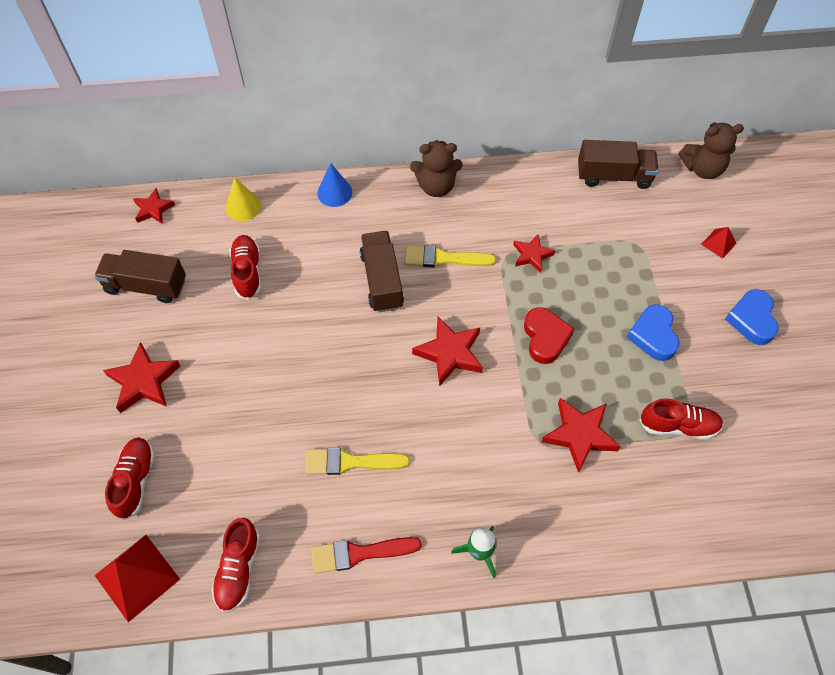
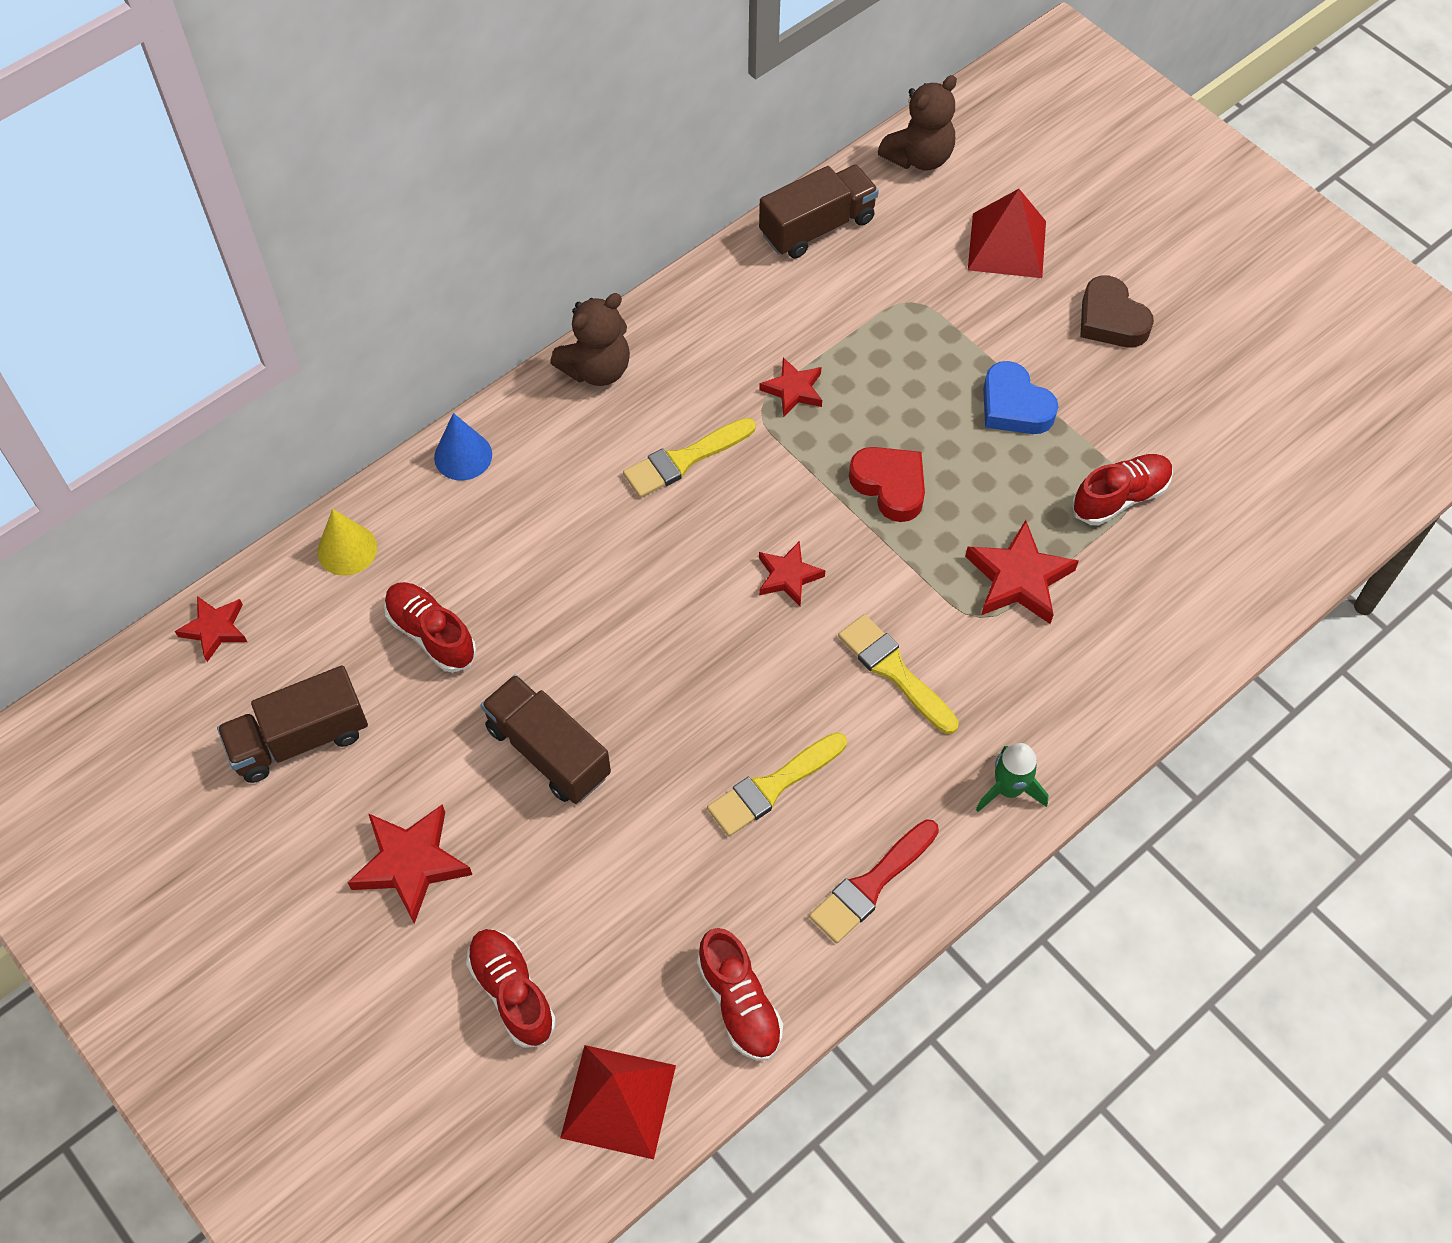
camera: 35 degrees left, 0 degrees up
(382, 280) = (626, 536): brown truck -> brown truck (548, 751)
(449, 353) = (788, 576): red star -> red star, size x0.63
(467, 442) = (894, 671): none -> yellow brush
(718, 243) = (1007, 245): red pyramid -> red pyramid, size x1.95
(751, 320) = (1111, 319): blue heart -> brown heart

